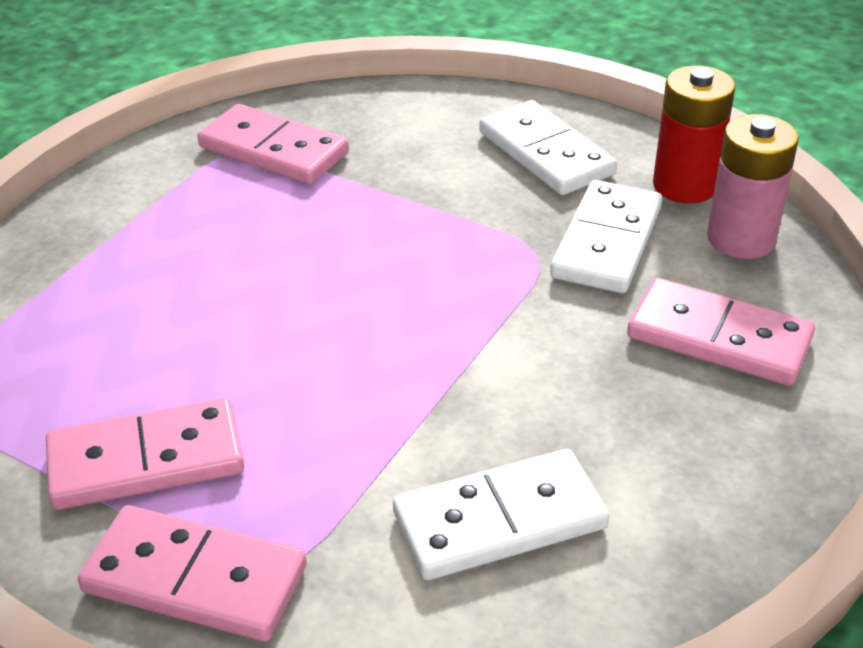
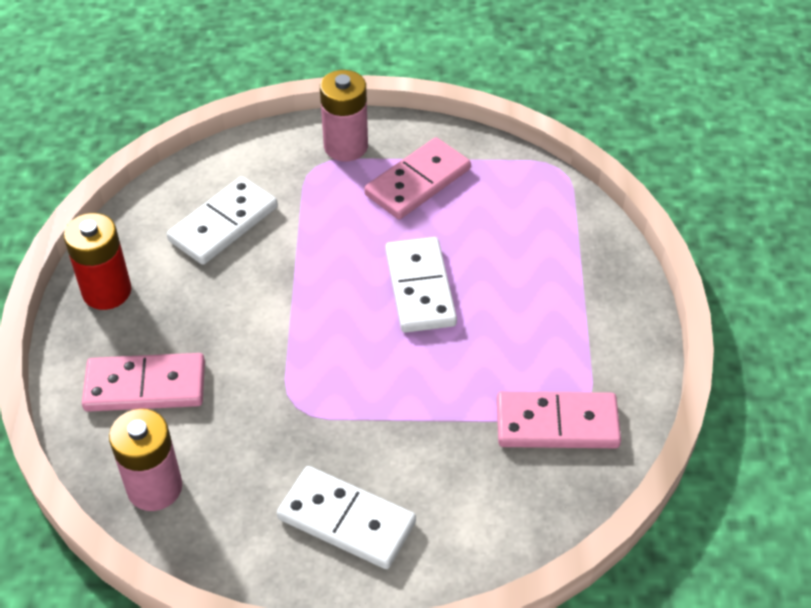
camera: 150 degrees right, 10 degrees up
(195, 578) = (346, 146): pink domino -> pink battery
(607, 242) = (252, 439): white domino -> white domino (420, 288)
(685, 185) = (217, 531): red battery -> red battery (107, 291)

